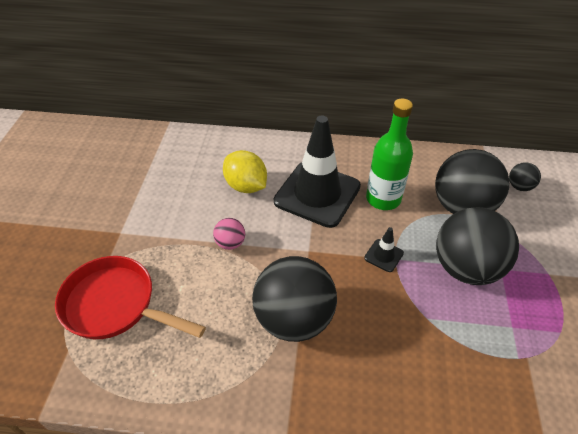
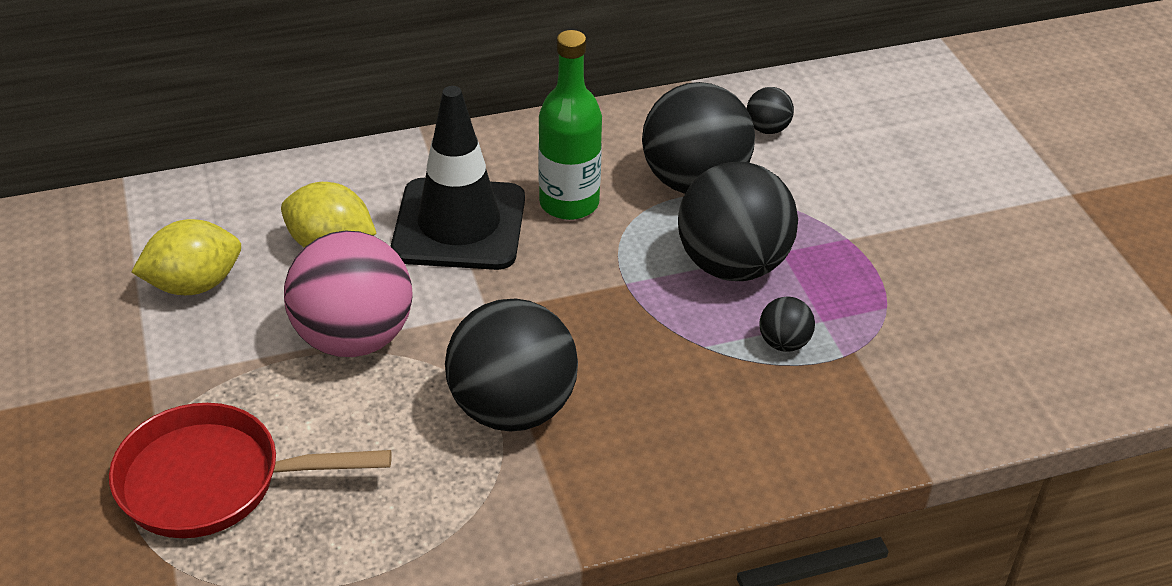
camera: 25 degrees left, 5 degrees down
(170, 187) = (194, 284): none -> yellow lemon
(230, 243) = (354, 338): pink ball -> pink ball, size x2.25
(383, 255) = (606, 283): black traffic cone -> none
(480, 334) = (784, 343): none -> black ball

